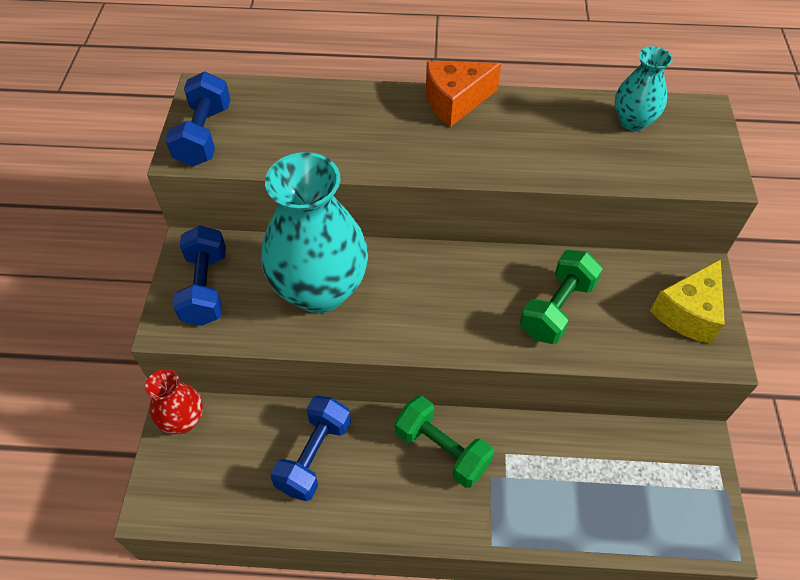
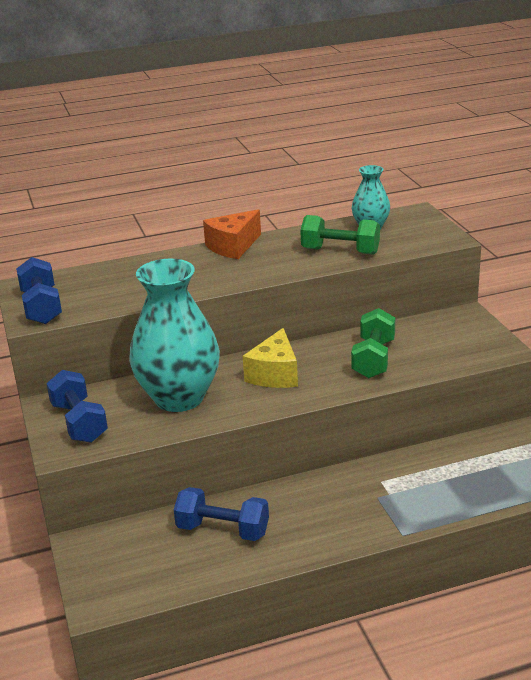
camera: 20 degrees left, 25 degrees down
(183, 420) = (90, 544): red vase -> none
(314, 456) = (223, 530): blue dumbbell -> blue dumbbell turned 75 degrees counterclockwise
(442, 450) = (328, 494): green dumbbell -> green dumbbell (340, 251)
(688, 312) = (469, 336): yellow cheese -> yellow cheese (275, 374)

